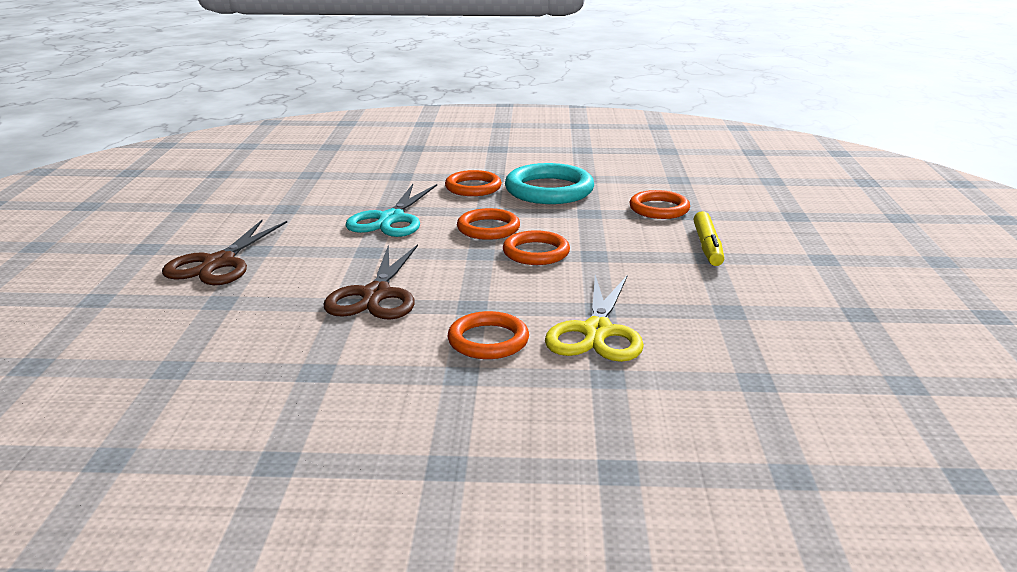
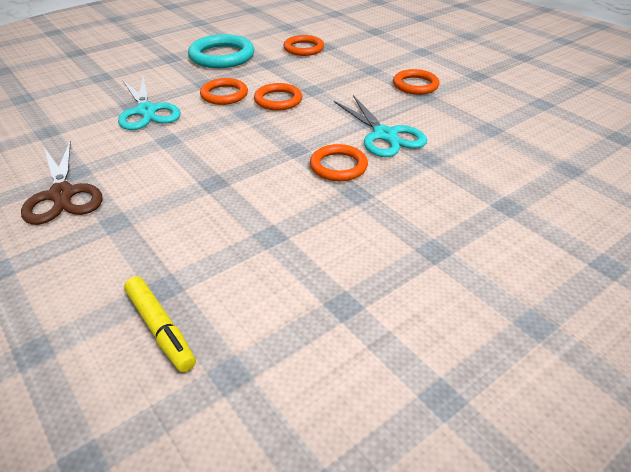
camera: 40 degrees left, 15 degrees up
(376, 295) = (224, 168): brown scissors -> none
(473, 187) = (168, 69): orange ring -> orange ring (415, 85)
(597, 332) = (385, 135): yellow scissors -> turquoise scissors
(707, 246) = (361, 63): yellow marker -> yellow marker (160, 329)

